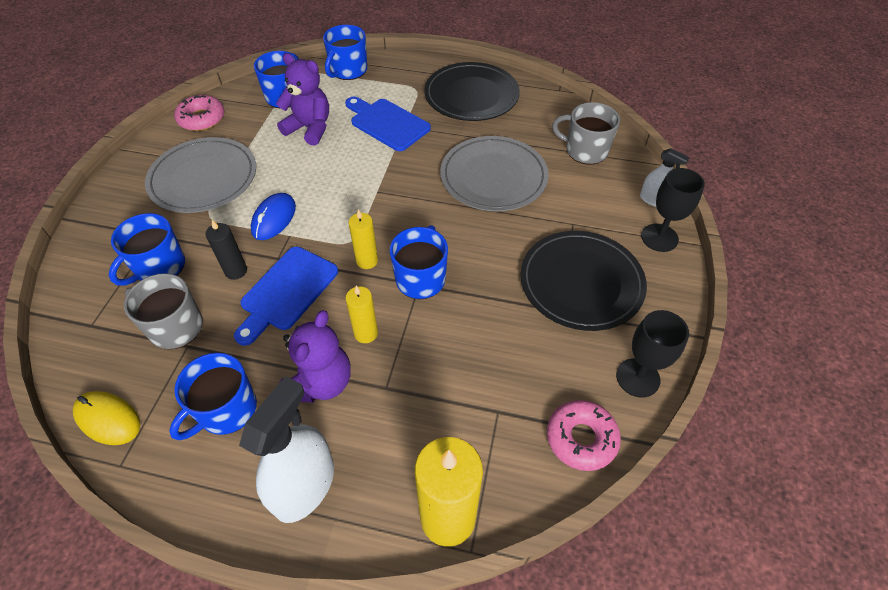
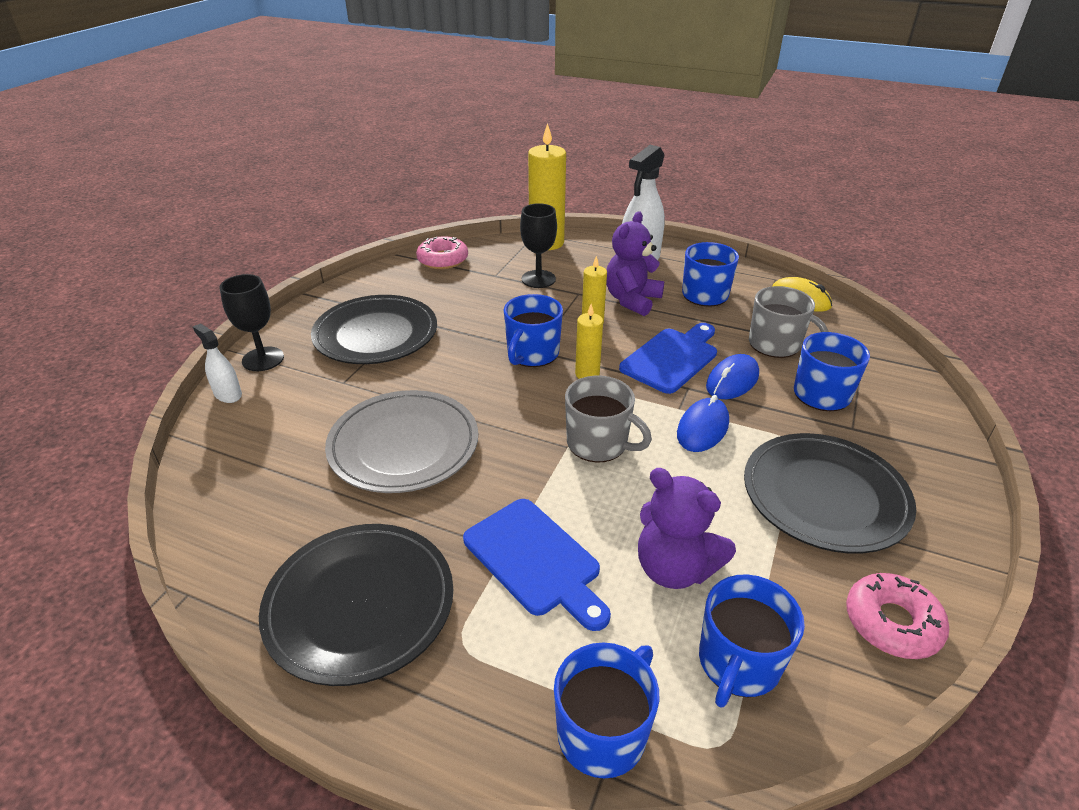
camera: 170 degrees left, 15 degrees down
(203, 178) = (824, 496): grey plate -> black plate
(236, 271) = (732, 381): black candle -> blue mouse
(585, 151) = (250, 466): grey mug -> grey mug (598, 443)
(638, 377) = (378, 279): black goblet -> black goblet (538, 279)

